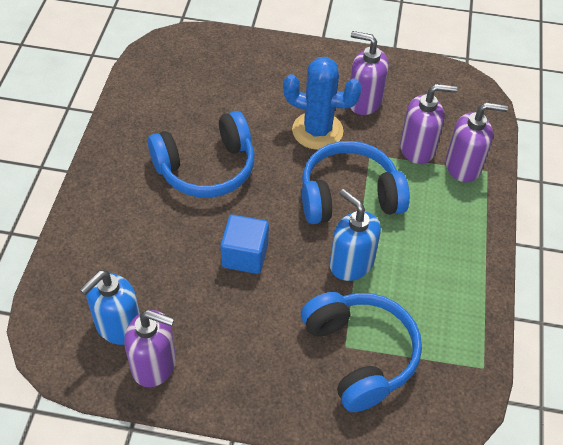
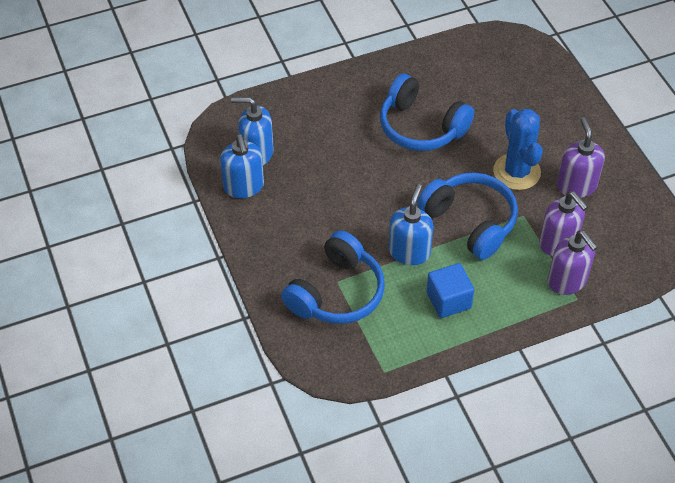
camera: 60 degrees right, 0 degrees up
(154, 365) = (244, 187): purple soap dispenser -> blue soap dispenser
(245, 255) = (365, 188): blue cube -> blue cube (448, 300)

